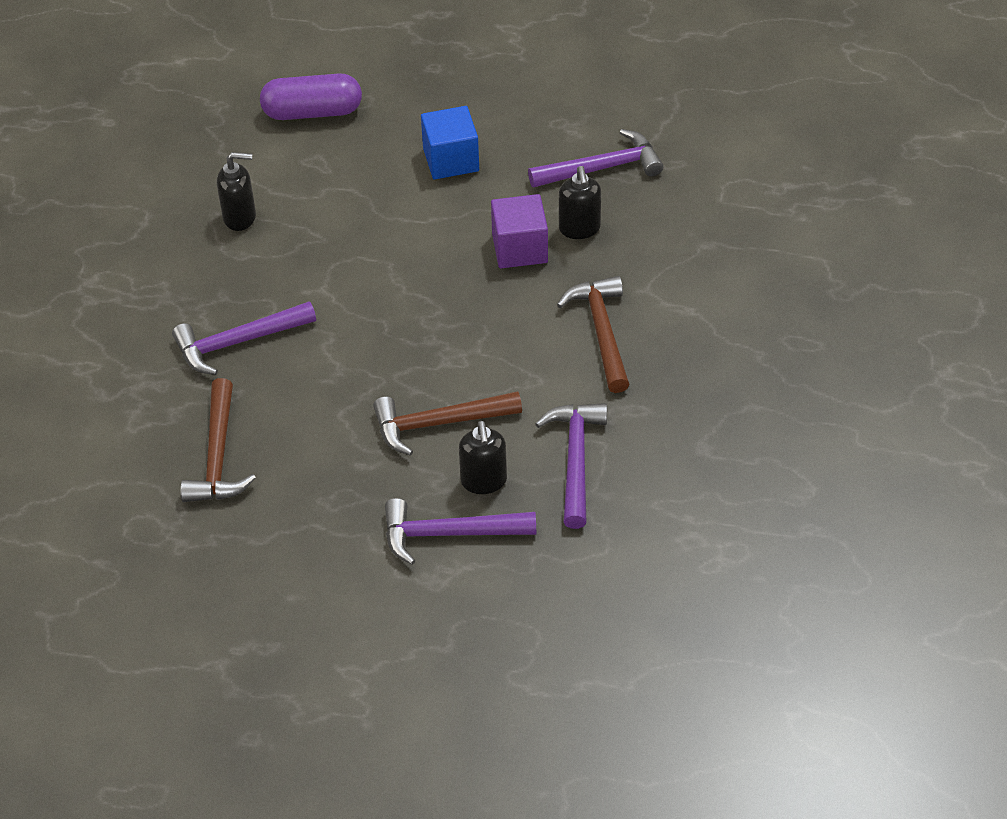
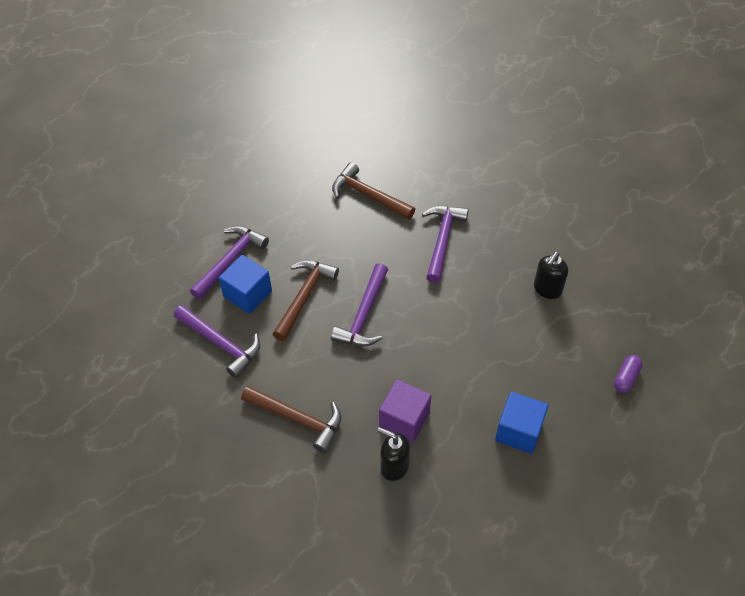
camera: 125 degrees right, 5 degrees up
(312, 112) = (626, 378): purple capsule -> purple capsule, size x0.54
(484, 481) = (248, 294): black soap dispenser -> blue cube
(602, 168) = (441, 521): purple hammer -> purple hammer (364, 315)

